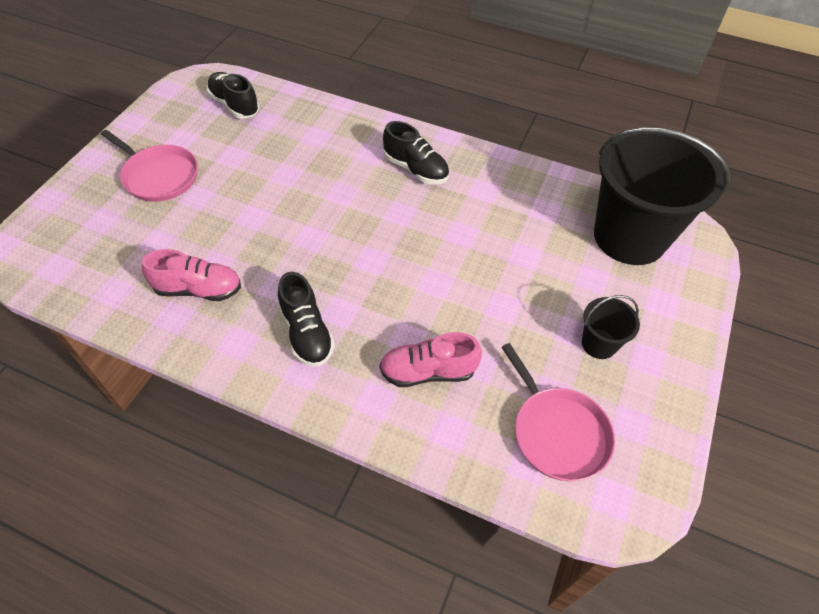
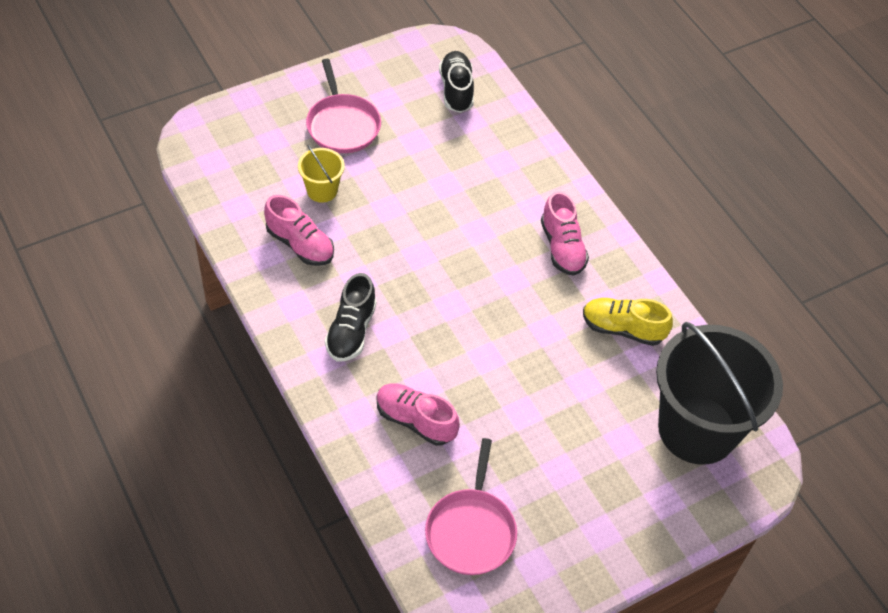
camera: 35 degrees right, 0 degrees up
(182, 235) = (322, 190): none -> yellow bucket
(416, 169) = (562, 247): black shoe -> pink shoe
(512, 200) = (622, 329): none -> yellow shoe
(599, 344) = (572, 493): black bucket -> none

